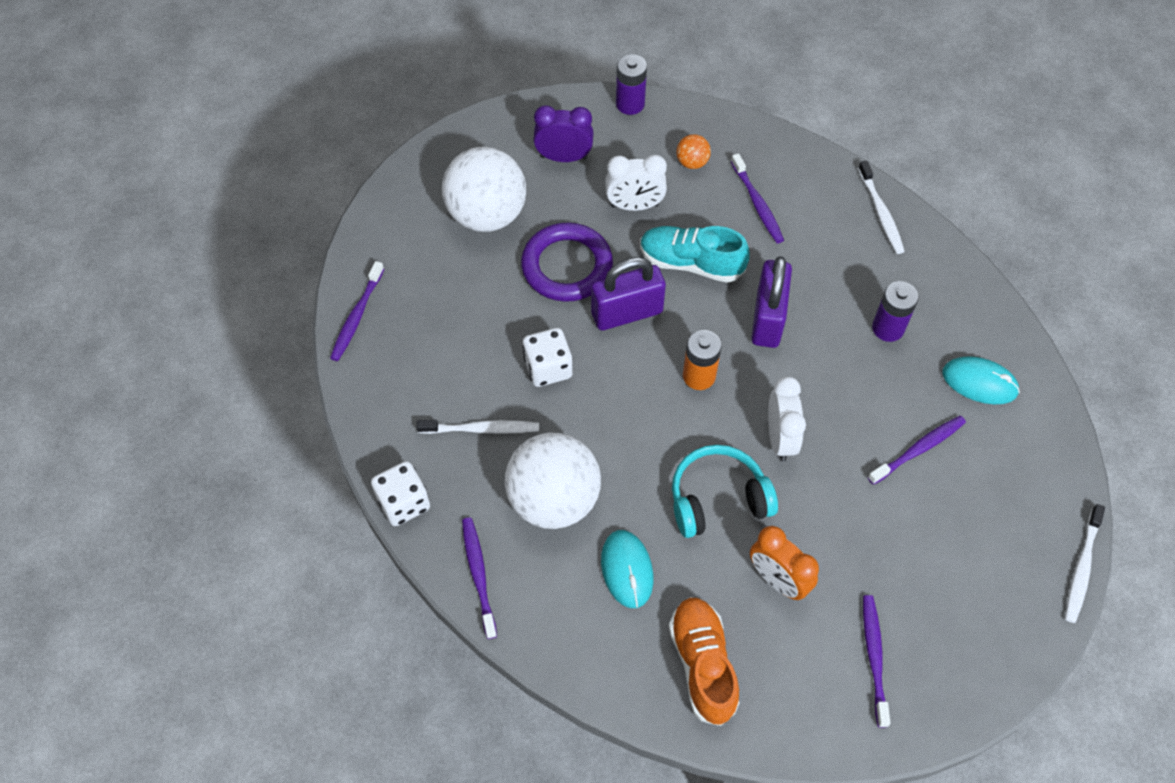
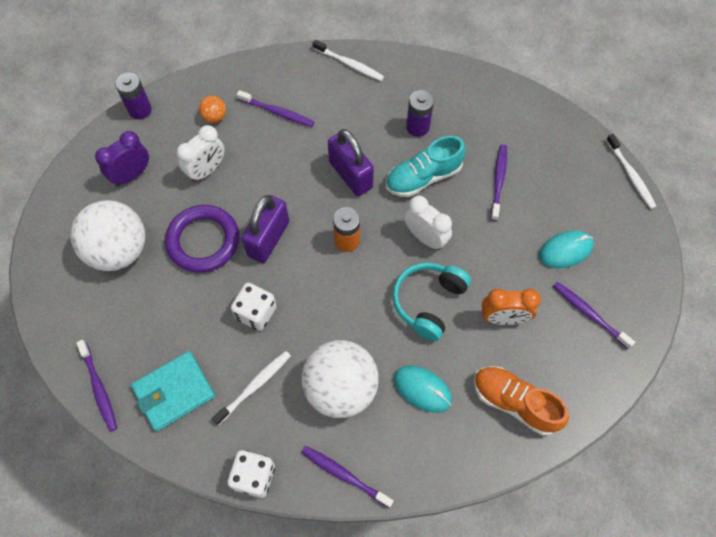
camera: 45 degrees left, 5 degrees up
(411, 373) = (174, 392): none -> turquoise wallet
(691, 263) = (275, 178): turquoise shoe -> turquoise shoe (423, 177)
(979, 382) = (491, 118): turquoise mouse -> turquoise mouse (565, 250)

